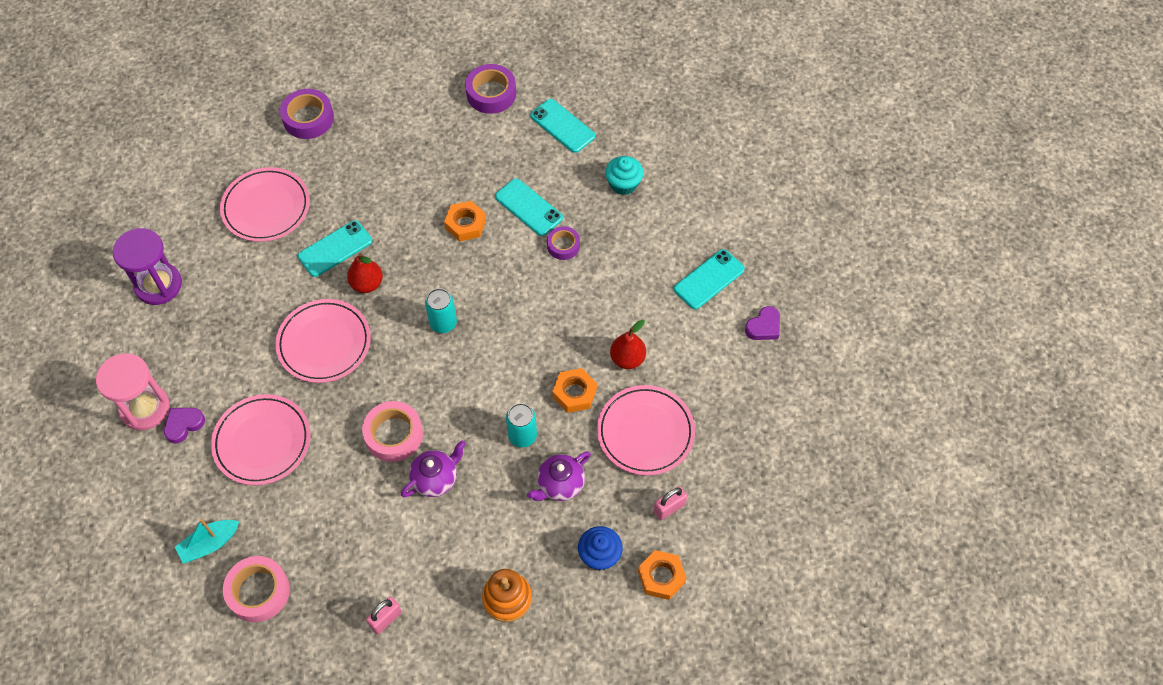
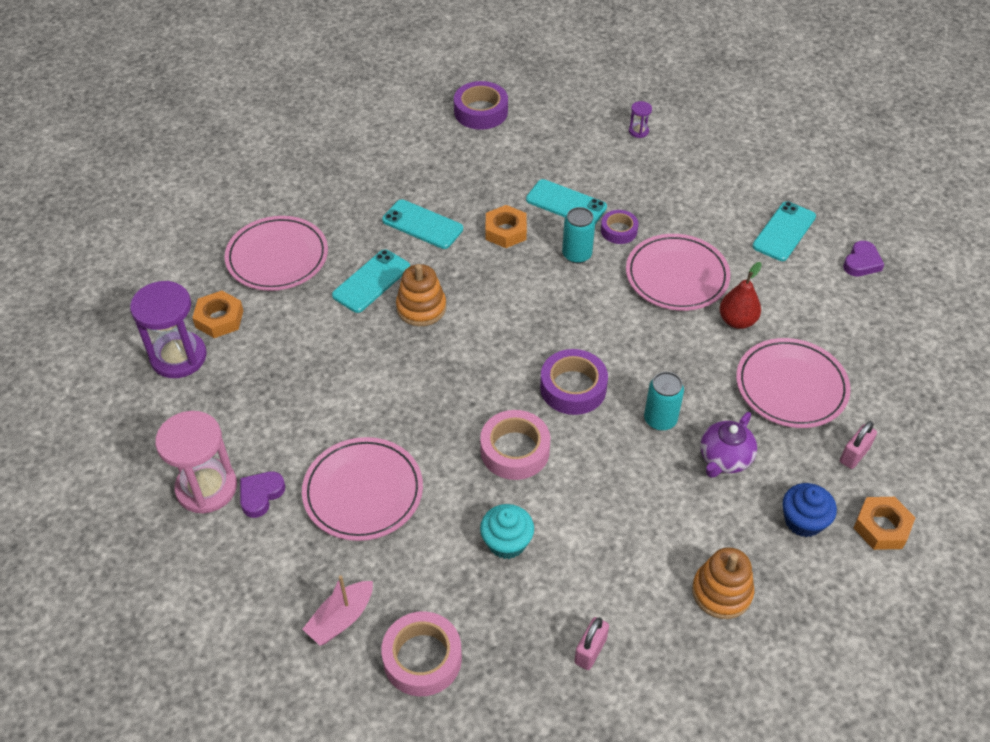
camera: 15 degrees left, 10 degrees down
(210, 544) = (341, 619): turquoise boat -> pink boat
(308, 118) = (293, 167): purple tape -> purple tape (573, 388)
(324, 343) = (396, 375): pink plate -> pink plate (676, 276)
(367, 284) = (421, 308): red pear -> orange stacking toy
(435, 479) = (582, 485): purple teapot -> none
(443, 323) = (522, 328): turquoise can -> turquoise can (577, 254)
(562, 126) = (567, 126): turquoise phone -> turquoise phone (422, 225)
(574, 393) = (697, 365): orange nut -> orange nut (219, 319)
(623, 184) = (654, 165): turquoise cupcake -> turquoise cupcake (506, 542)
(624, 145) = (638, 131): none -> purple hourglass

